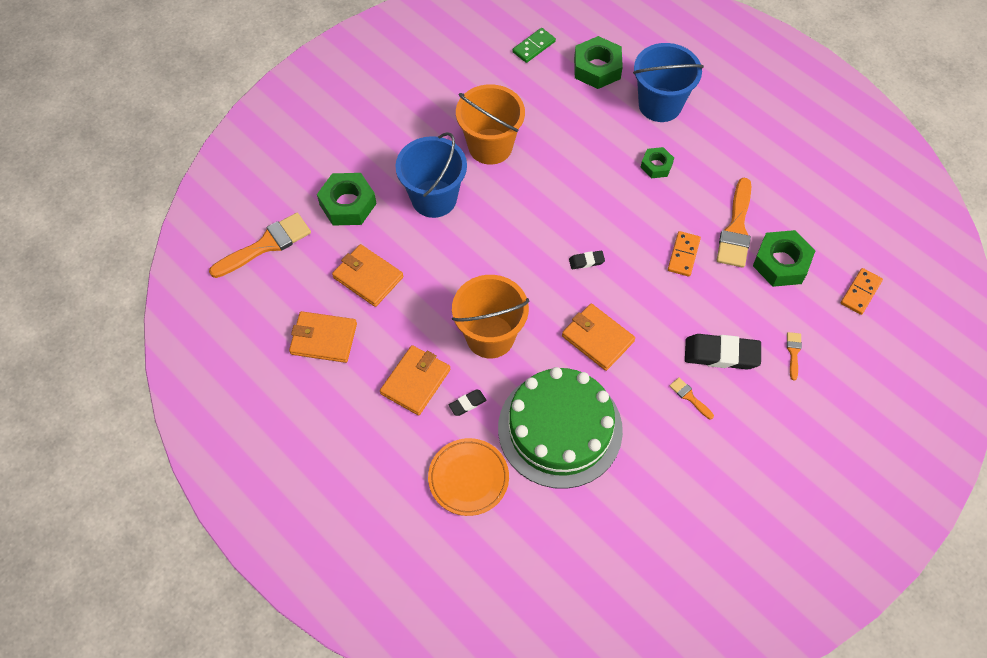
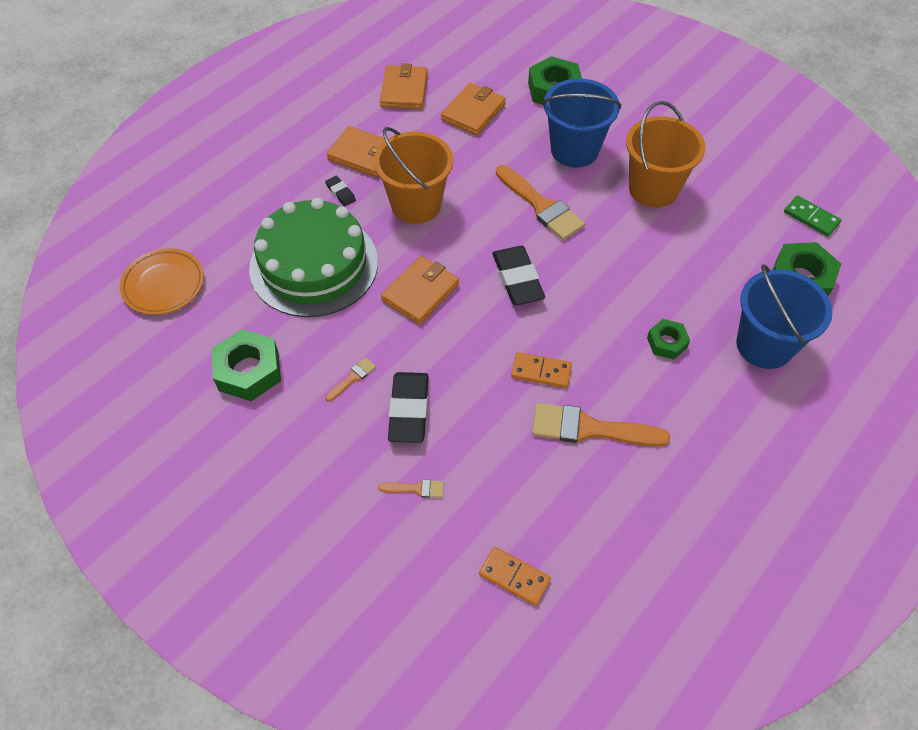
camera: 85 degrees right, 5 degrees down
(266, 245) = (498, 44): orange brush -> orange brush (541, 206)
(468, 478) = (263, 199): orange plate -> orange plate (163, 284)
(586, 261) = (517, 279): black eraser -> black eraser, size x2.04
(781, 263) = (546, 479): green nut -> green nut (248, 371)

